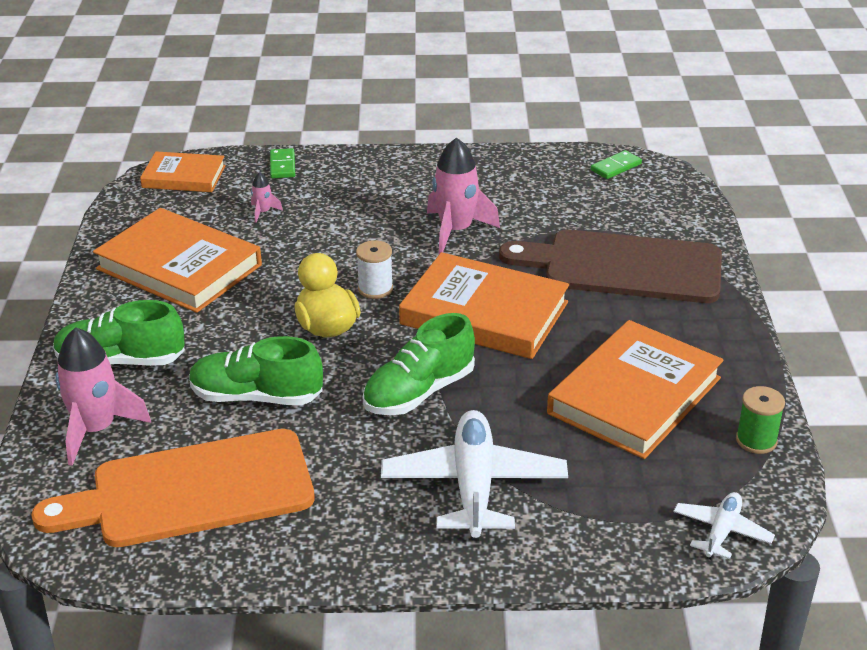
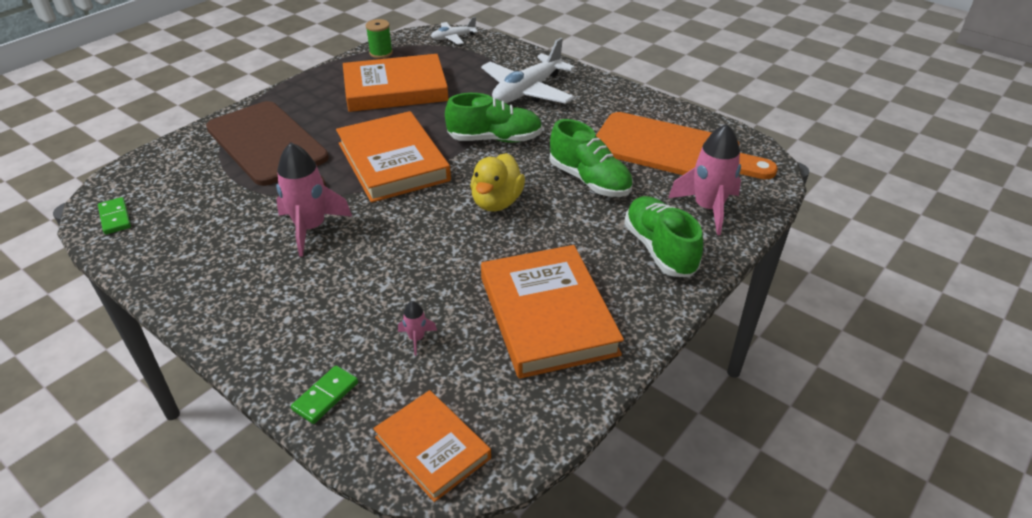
camera: 140 degrees left, 5 degrees up
(121, 361) = (659, 249): green shoe -> green shoe turned 150 degrees counterclockwise
(375, 289) = (430, 212): white spool -> none
(615, 167) = (115, 218): green domino -> green domino turned 60 degrees clockwise

